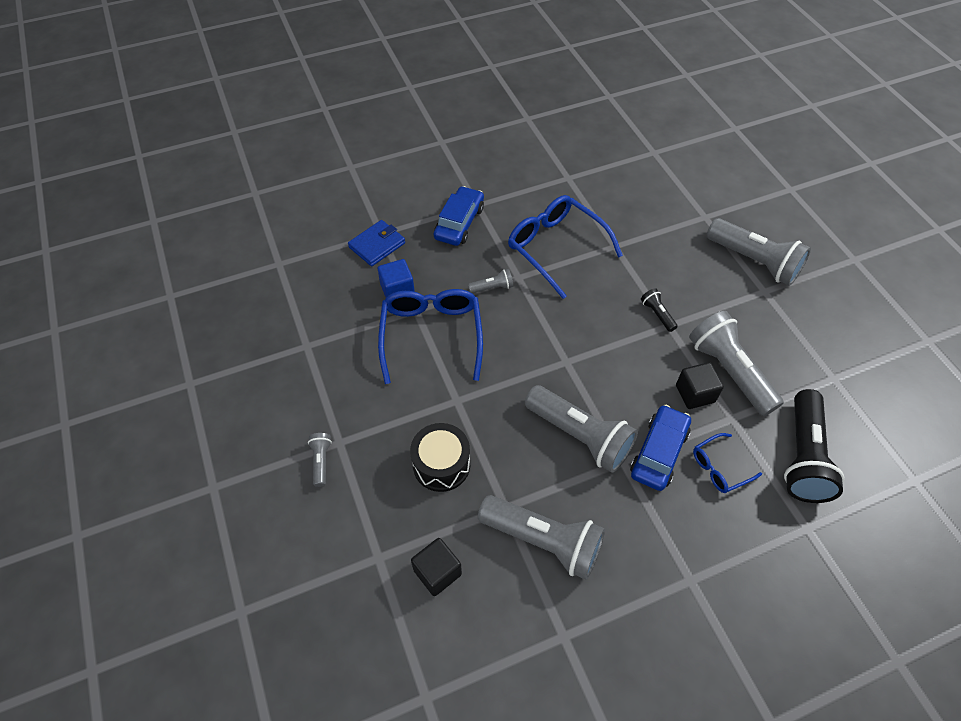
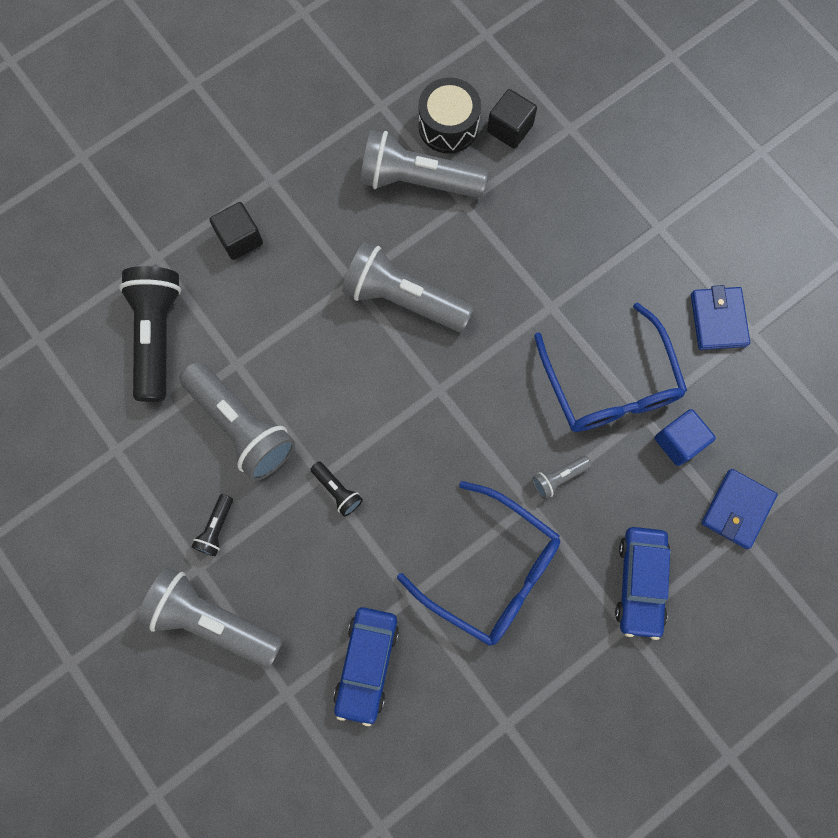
camera: 165 degrees right, 20 degrees up
(321, 461) = (667, 202): grey flashlight -> none
(327, 360) = (718, 320): none -> blue wallet
(441, 464) = (542, 230): black drum -> black drum (448, 126)
(659, 452) = (314, 301): blue car -> blue car (366, 664)
(695, 393) = (280, 385): black cube -> black cube (240, 239)
(720, 467) = (248, 300): blue glasses -> none
(751, 311) = (216, 528): none -> black flashlight

